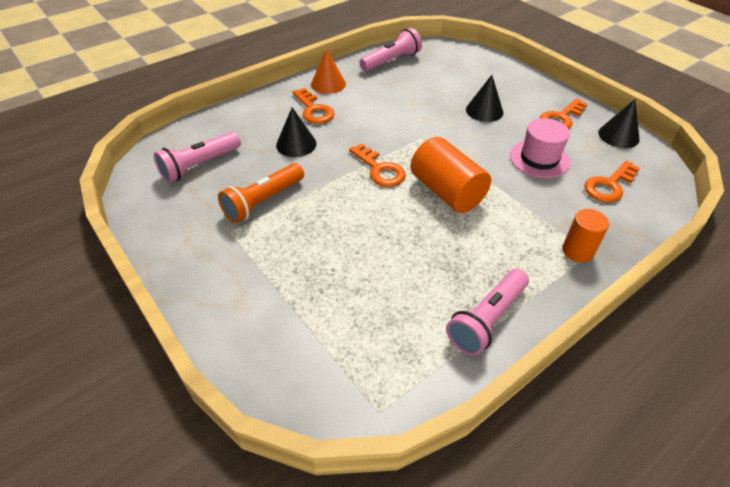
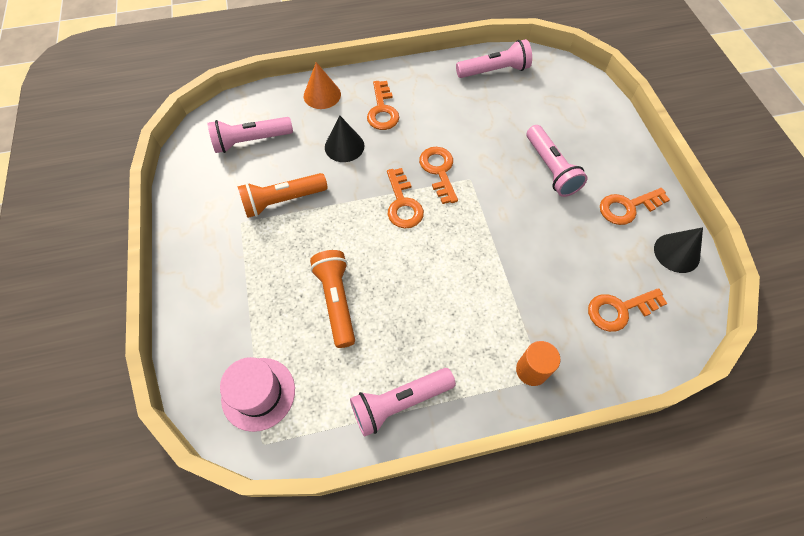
camera: 25 degrees right, 15 degrees up
(328, 84) = (414, 81): orange cone -> orange cone (322, 95)
(370, 261) = (336, 301): none -> orange flashlight
(394, 138) = (439, 171): none -> orange key
(447, 192) = (449, 253): orange cylinder -> none
(484, 111) = (550, 168): black cone -> pink flashlight
(539, 159) = (568, 249): pink hat -> pink hat (258, 393)

